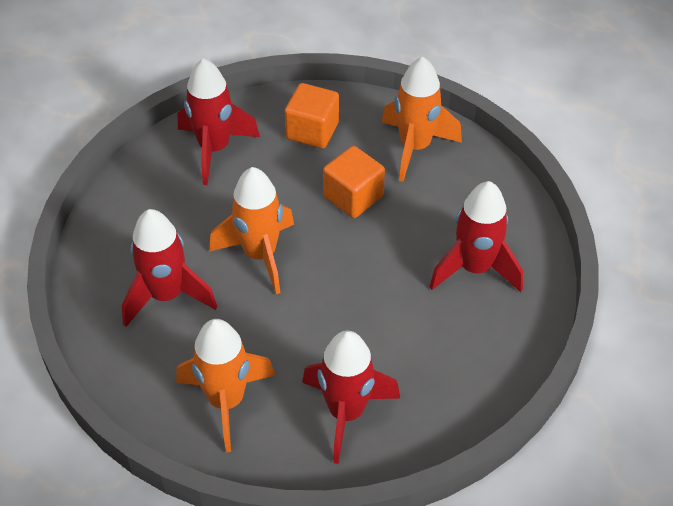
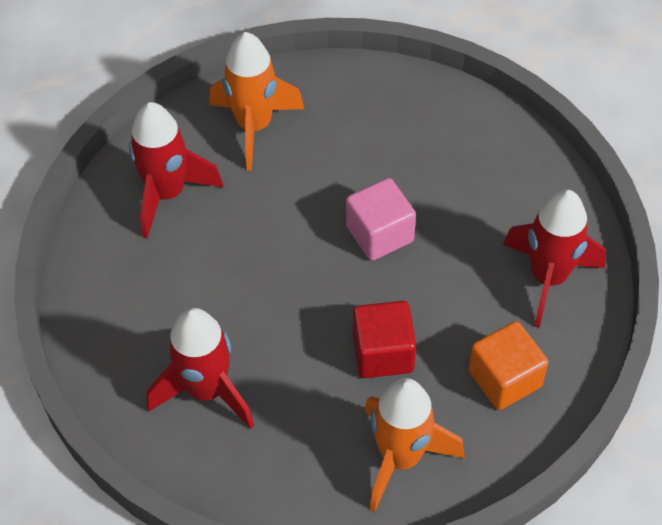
camera: 130 degrees right, 5 degrees up
(166, 295) = (395, 145): red rocket -> none
(260, 255) = (379, 234): orange rocket -> pink cube
(353, 196) = (383, 353): orange cube -> red cube

